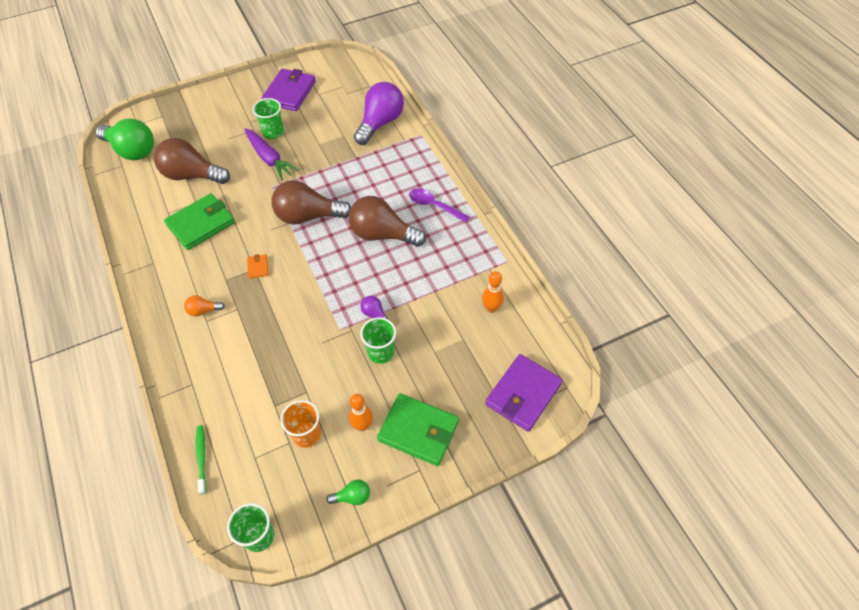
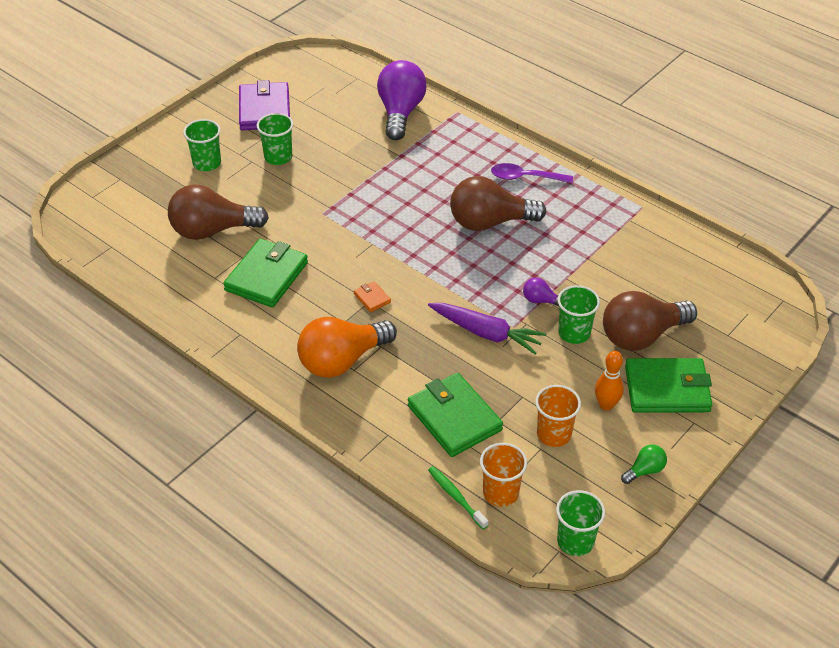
camera: 25 degrees left, 10 degrees down
(132, 150) = (111, 226): green light bulb -> none
(203, 310) = (342, 360): orange light bulb -> orange light bulb, size x2.25
(224, 122) = (207, 163): none -> green cup
(234, 468) = (500, 493): none -> orange cup
(246, 390) = (454, 418): none -> green wallet
(269, 158) = (295, 185): purple carrot -> purple carrot (486, 333)
(308, 216) = (390, 230): brown light bulb -> brown light bulb (641, 336)
(491, 308) = (658, 255): orange bowling pin -> none
(523, 394) = (746, 320): purple wallet -> none

